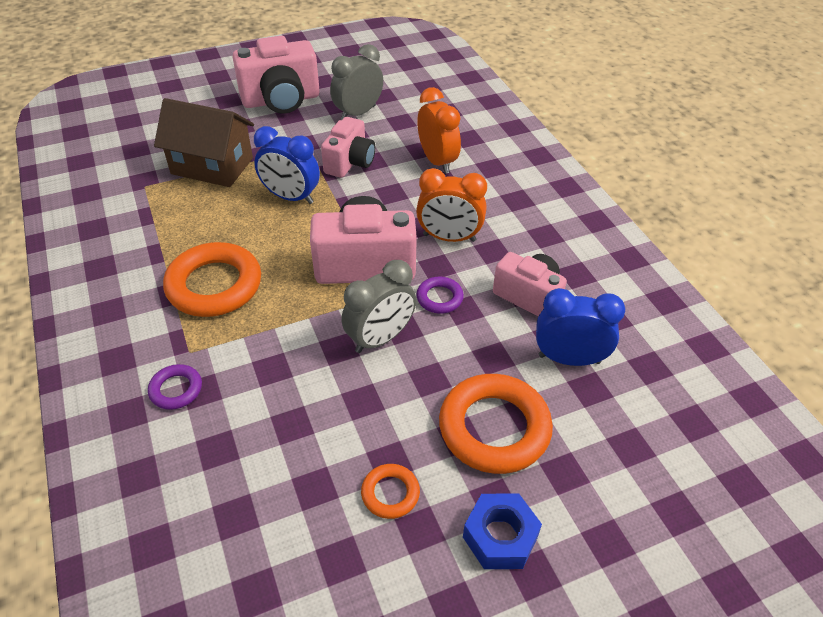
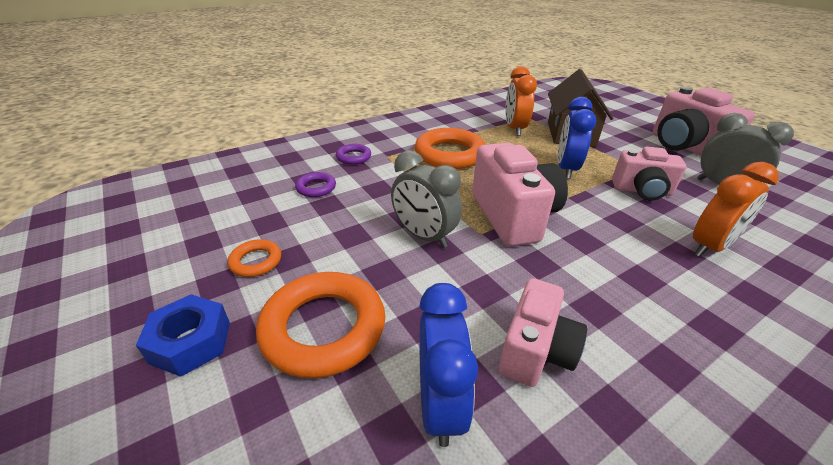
camera: 80 degrees right, 10 degrees down
(439, 298) = (492, 269): purple ring -> purple ring (316, 188)
(449, 238) = (588, 268): orange clock -> orange clock (514, 129)

